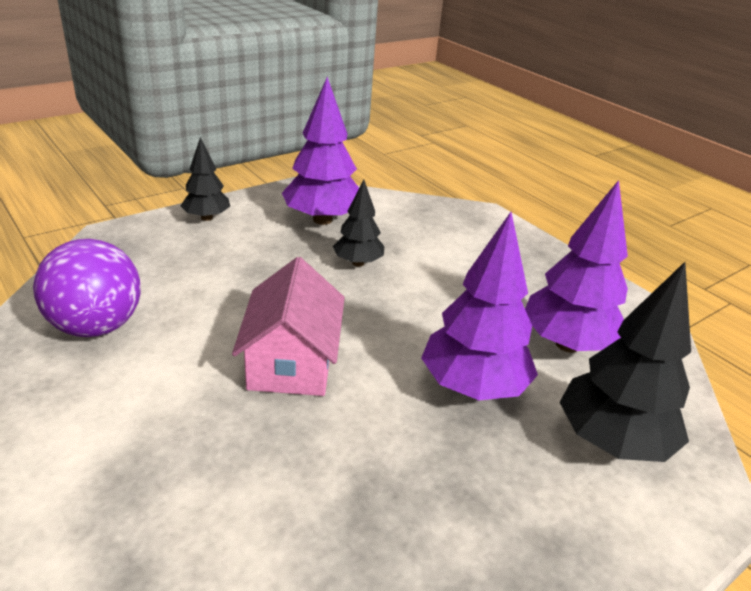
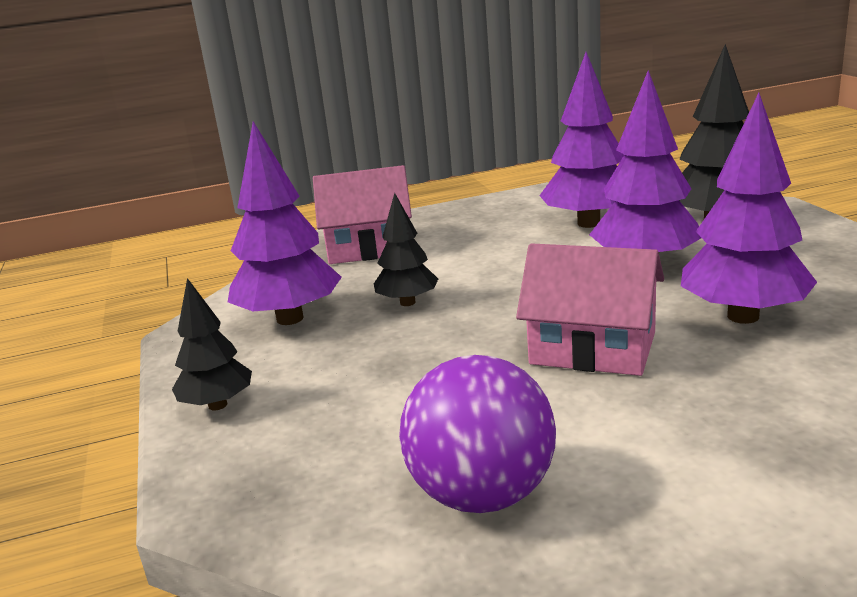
camera: 65 degrees left, 10 degrees down
(367, 456) = (742, 316): none -> purple tree
(456, 230) = (369, 247): none -> pink house

